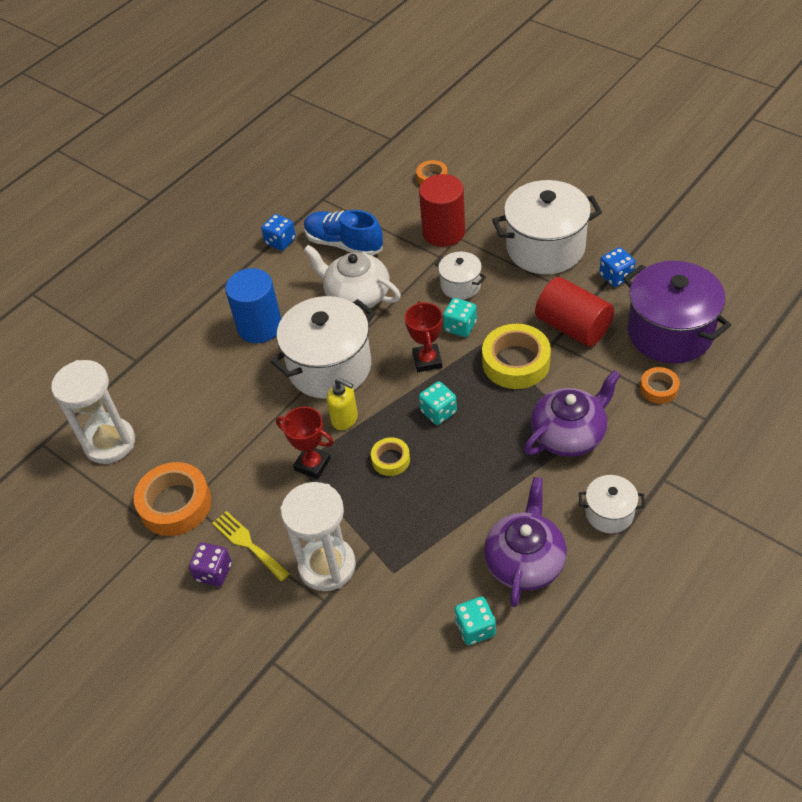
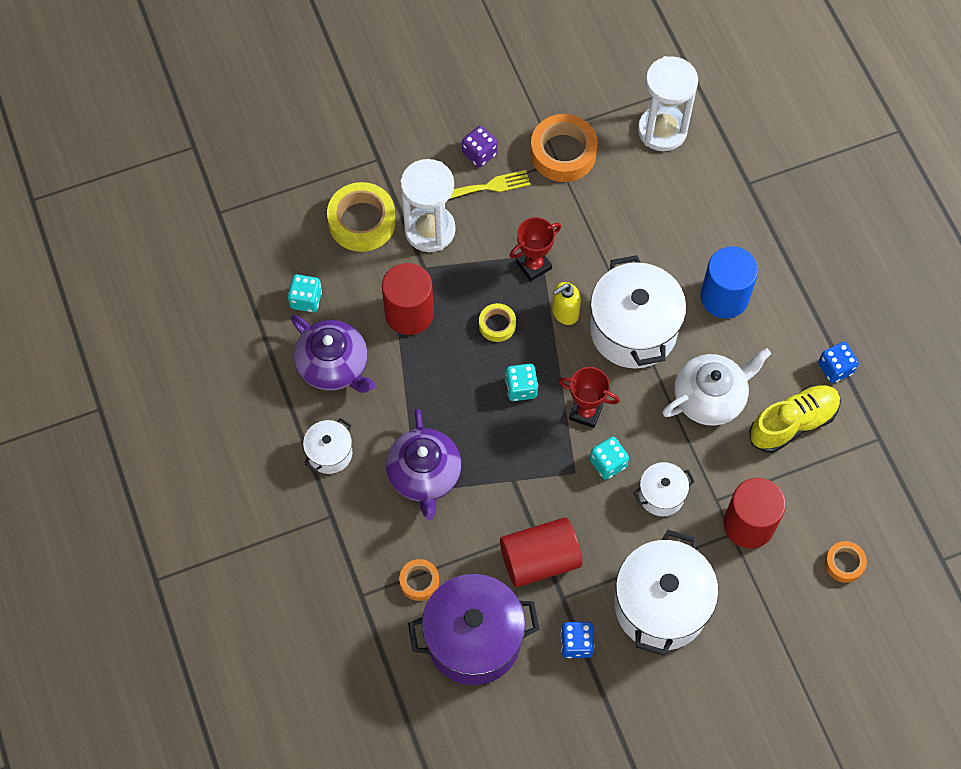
camera: 115 degrees right, 15 degrees up
(344, 244) = (793, 423): blue shoe -> yellow shoe
(427, 532) = (409, 313): none -> red cylinder
(516, 362) = (532, 483): yellow tape -> yellow tape (362, 221)

